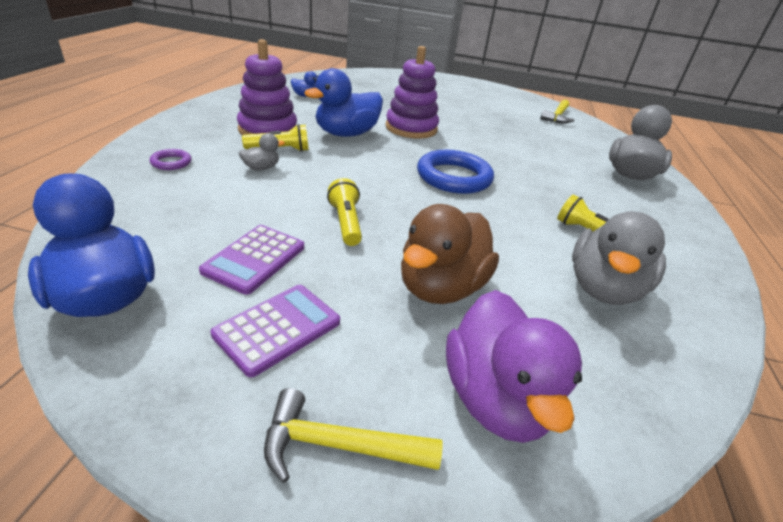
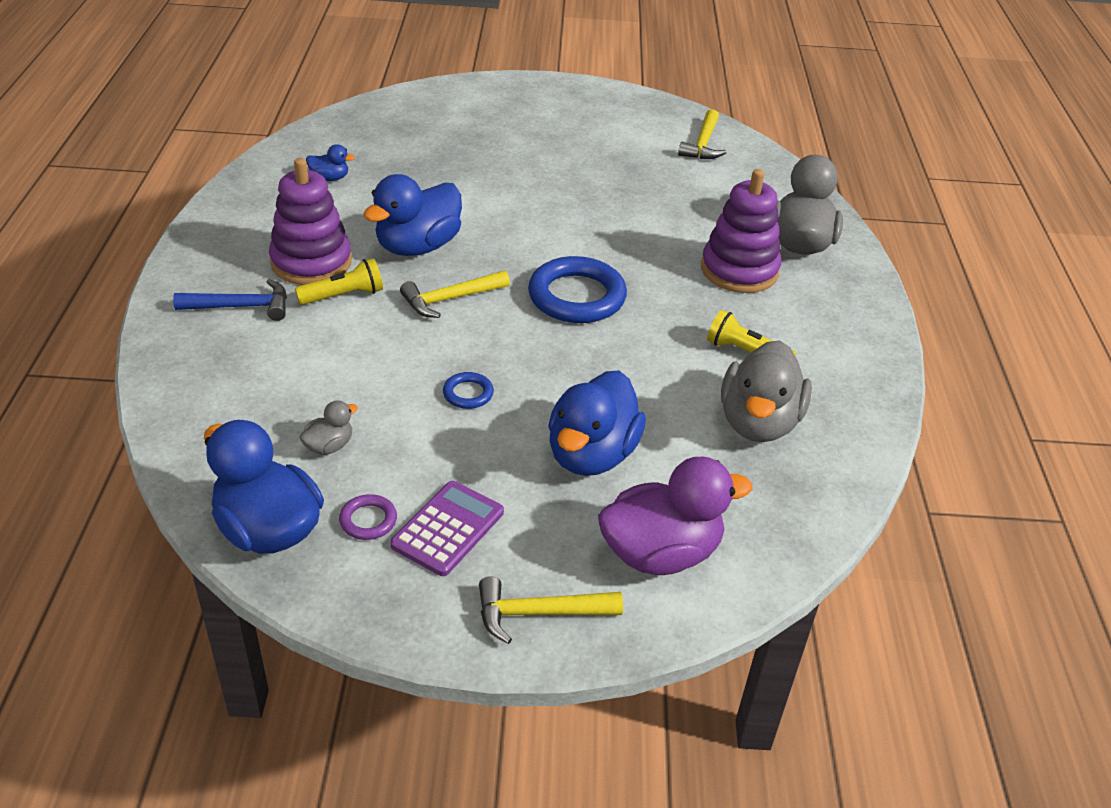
camera: 10 degrees left, 5 degrees up
(171, 162) = (222, 346): purple ring -> purple ring (368, 520)
(202, 144) = (241, 307): none -> blue hammer
(254, 259) = (390, 460): purple calculator -> none
(261, 168) = (336, 332): grey duck -> grey duck (329, 446)
(345, 222) = (468, 393): yellow flashlight -> blue ring
(357, 164) = (450, 299): none -> yellow hammer
(411, 128) = (501, 216): purple stacking toy -> purple stacking toy (739, 270)
(441, 287) = (591, 455): brown duck -> blue duck
(496, 398) = (660, 553): purple duck -> purple duck turned 90 degrees counterclockwise

